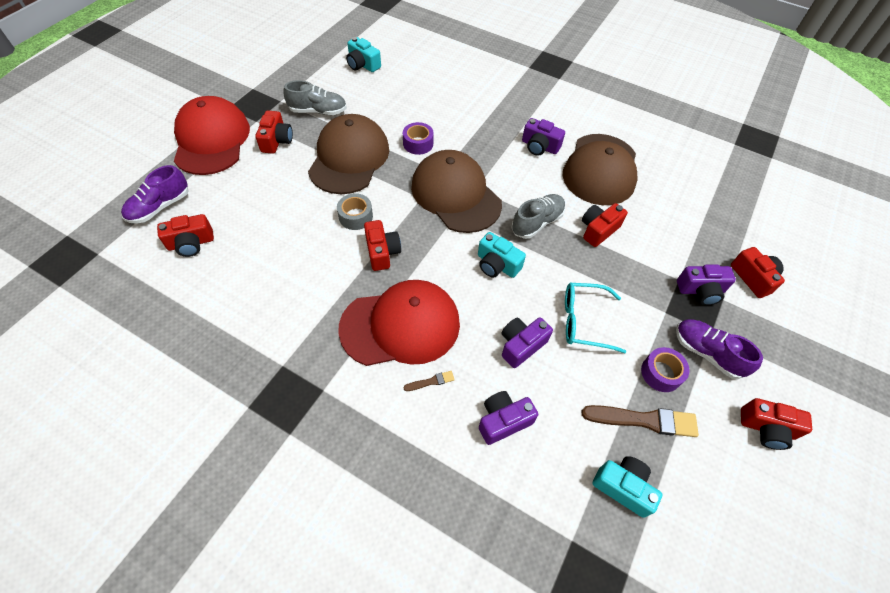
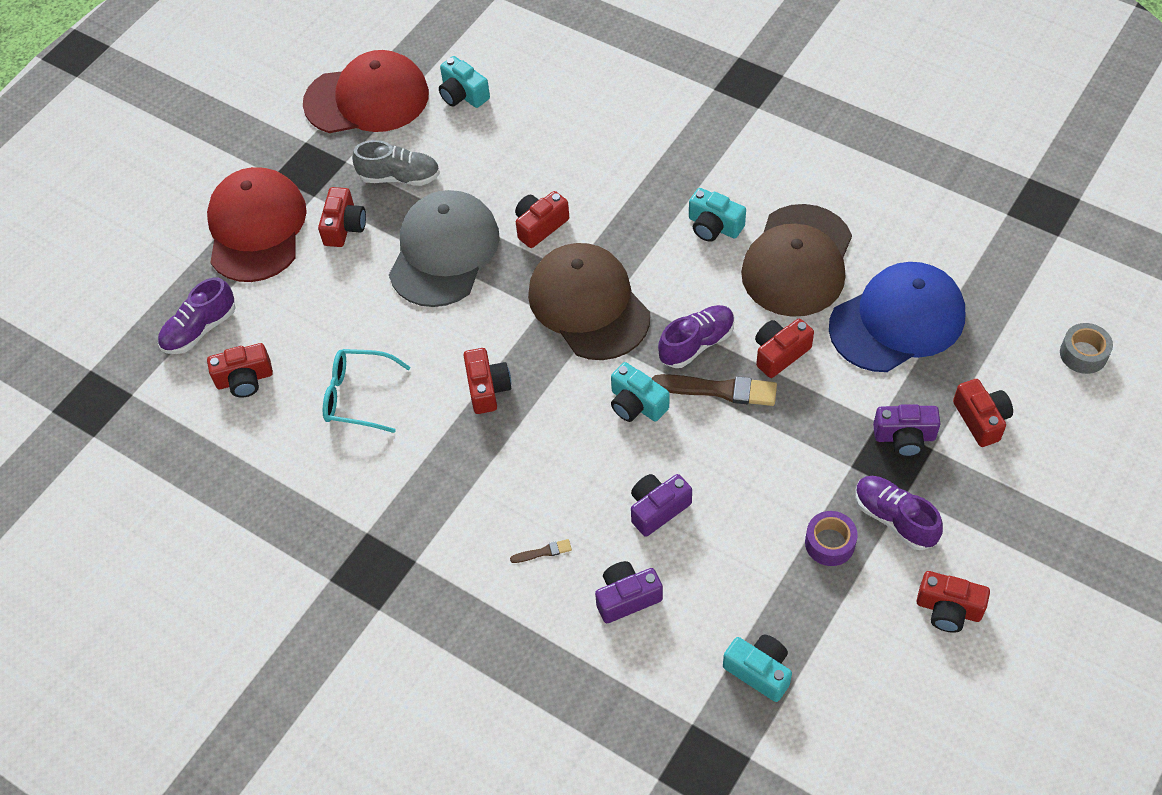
camera: 10 degrees right, 0 degrees up
(349, 158) = (444, 252): brown cap -> grey cap
(355, 216) = (453, 339): grey tape -> grey tape (1083, 354)
(400, 325) = (509, 484): red cap -> red cap (367, 99)
(418, 143) = (540, 226): purple tape -> red camera
(537, 223) = (696, 344): grey shoe -> purple shoe
(539, 146) = (714, 226): purple camera -> turquoise camera
(584, 321) = (742, 478): turquoise glasses -> turquoise glasses (358, 396)
(643, 420) = (797, 598): brown brush -> brown brush (719, 390)
(677, 209) = (897, 321): none -> blue cap

